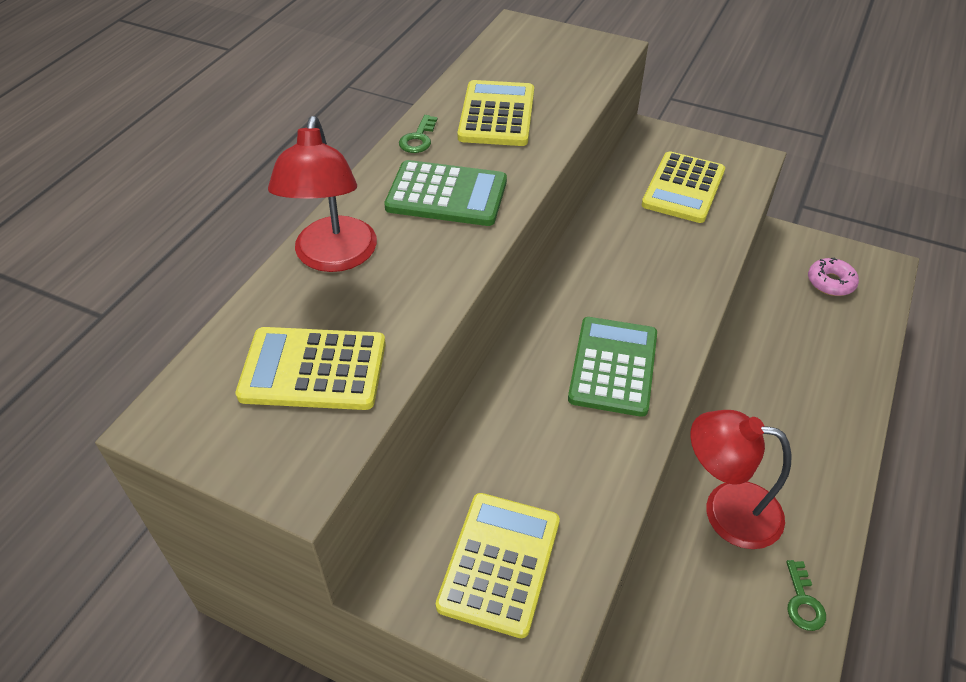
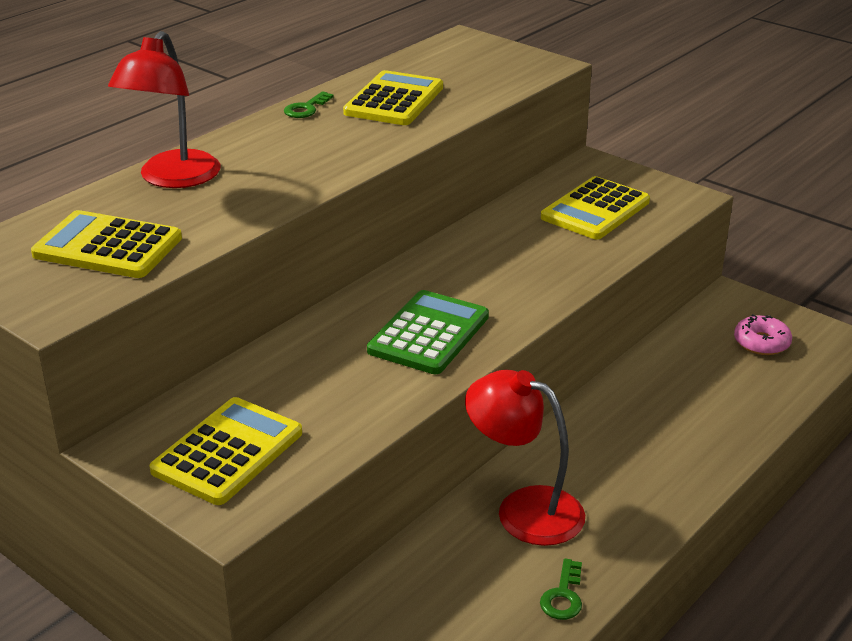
camera: 15 degrees right, 15 degrees down
(446, 195) = (305, 150): green calculator -> none

